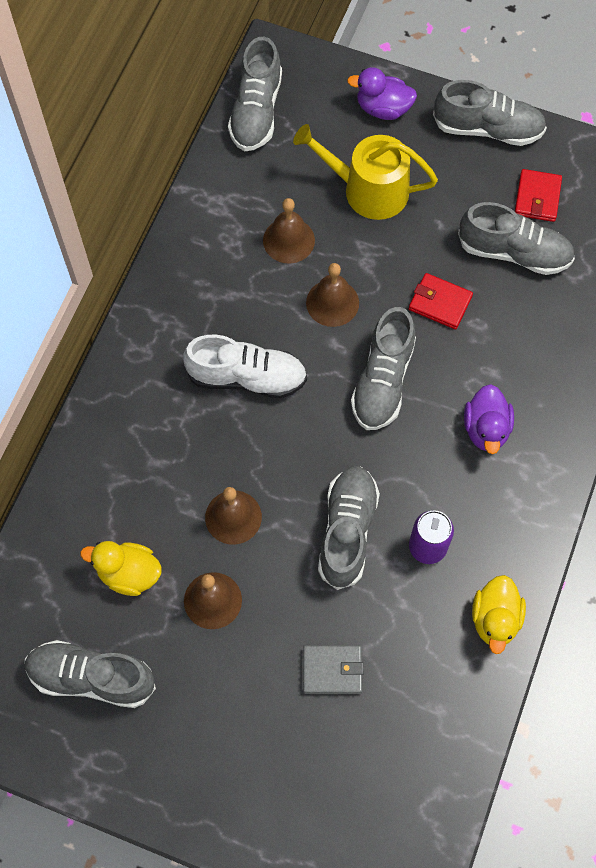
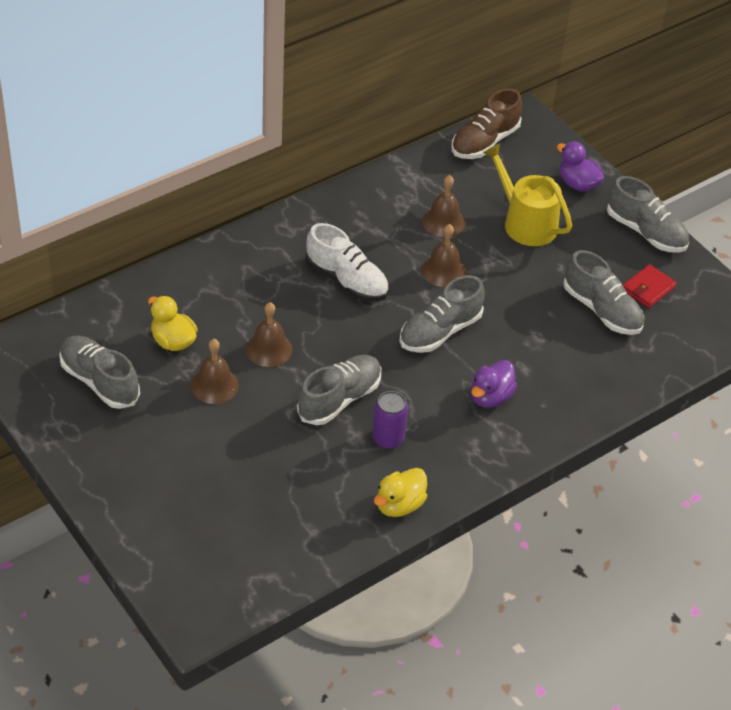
camera: 30 degrees right, 20 degrees down
(256, 111) = (484, 142): grey shoe -> brown shoe
(332, 670) = (260, 468): grey wallet -> none
(440, 303) = (520, 310): red wallet -> none

